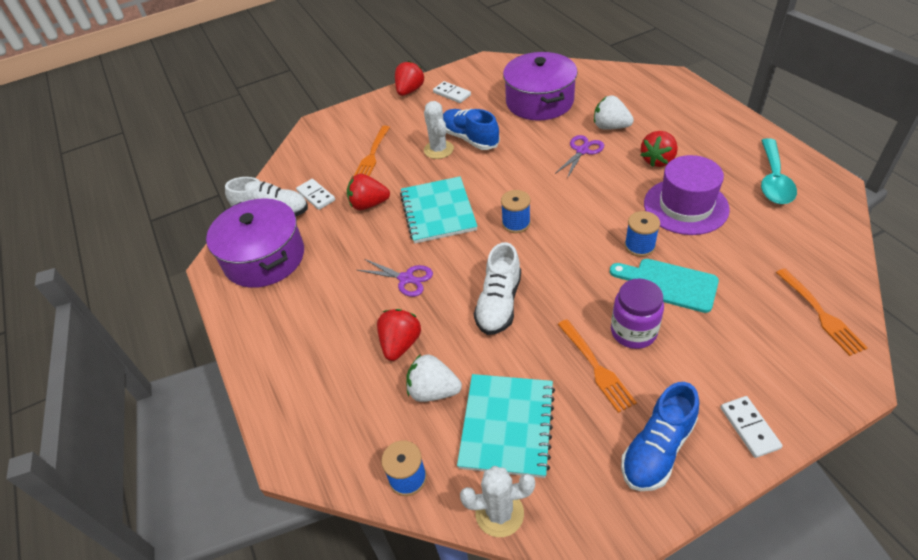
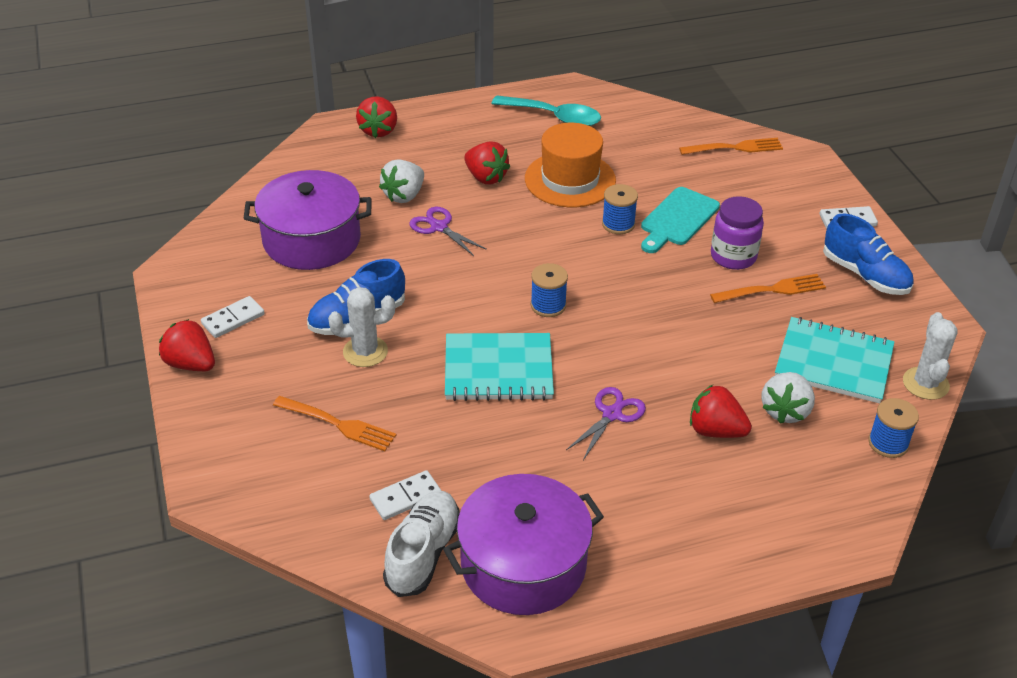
camera: 85 degrees left, 5 degrees down
(369, 204) = (453, 438): red strawberry -> red strawberry (378, 130)
(499, 303) = (673, 341): white shoe -> none
(685, 206) = (570, 179): purple hat -> orange hat

